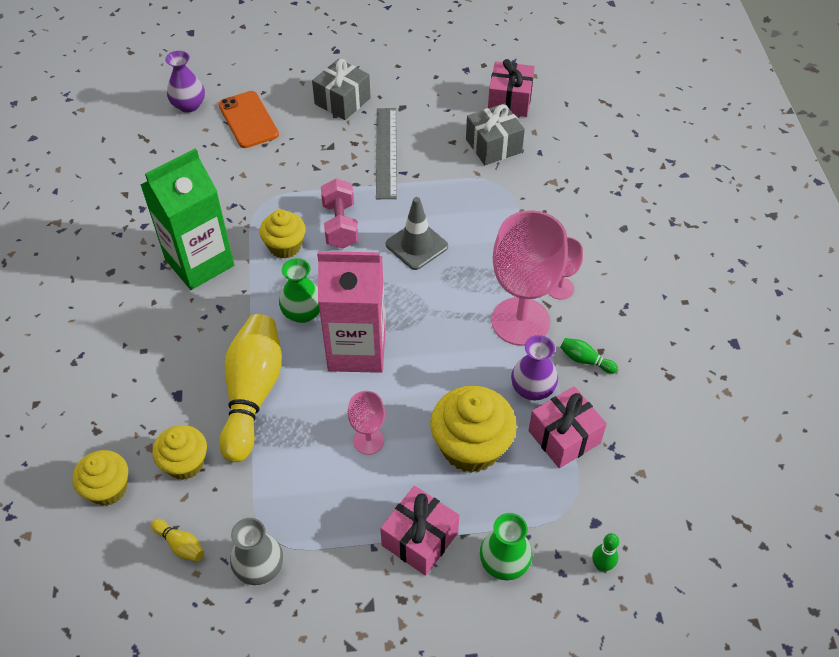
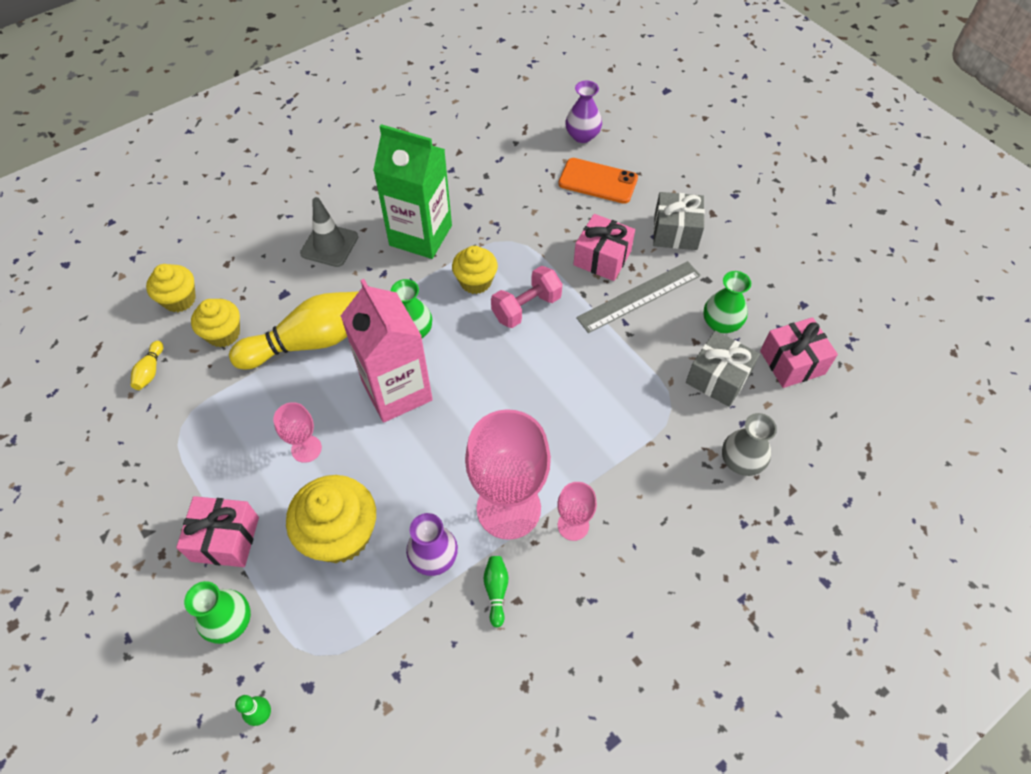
camera: 60 degrees right, 5 degrees up
(248, 120) = (598, 181): orange phone -> orange phone turned 75 degrees clockwise
(259, 567) = (151, 434): grey vase -> grey vase (741, 461)
(416, 245) = (543, 377): grey traffic cone -> grey traffic cone (329, 245)
(448, 120) = (721, 323): none -> green vase
(564, 437) = (392, 612): pink gift -> pink gift (602, 258)

